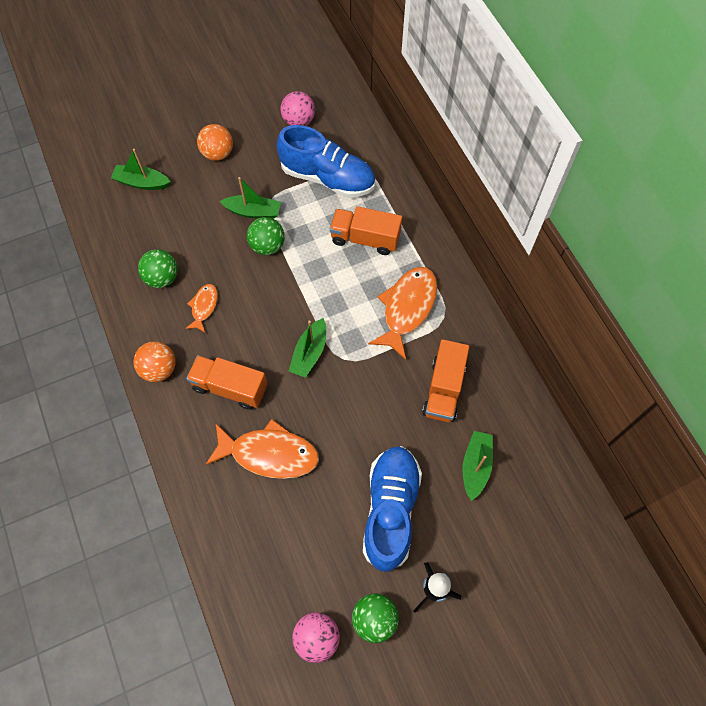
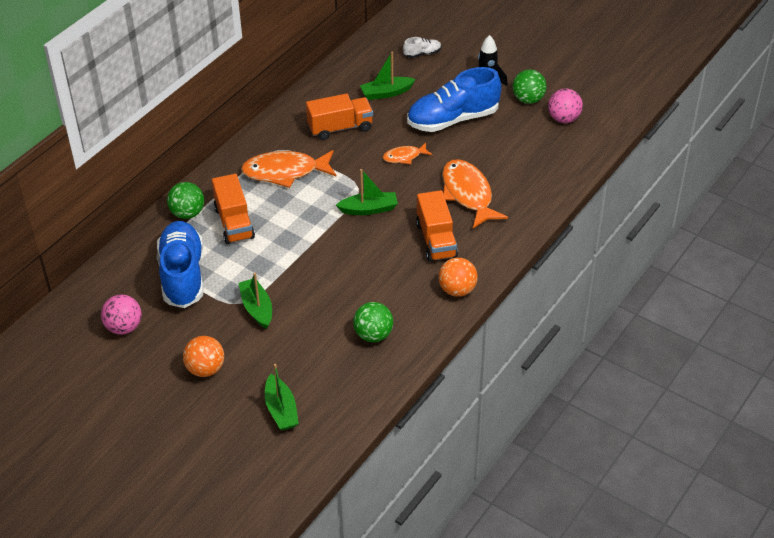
camera: 120 degrees left, 20 degrees down
(204, 307) = (379, 292): orange fish -> orange fish (404, 157)
(267, 246) = (287, 281): green ball -> green ball (187, 213)
(527, 548) = (422, 54): none -> white shoe

